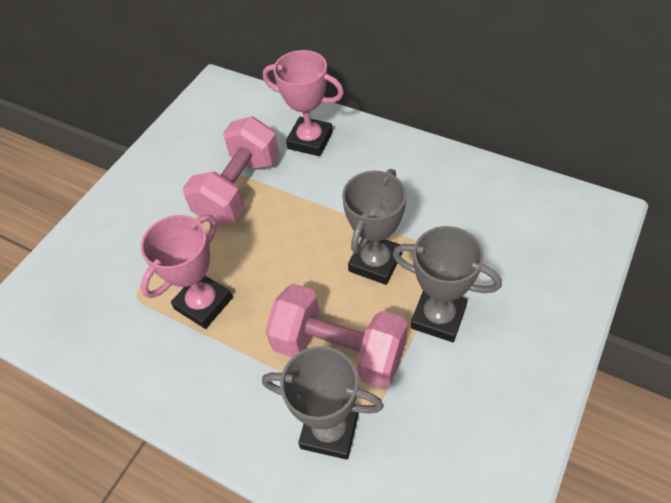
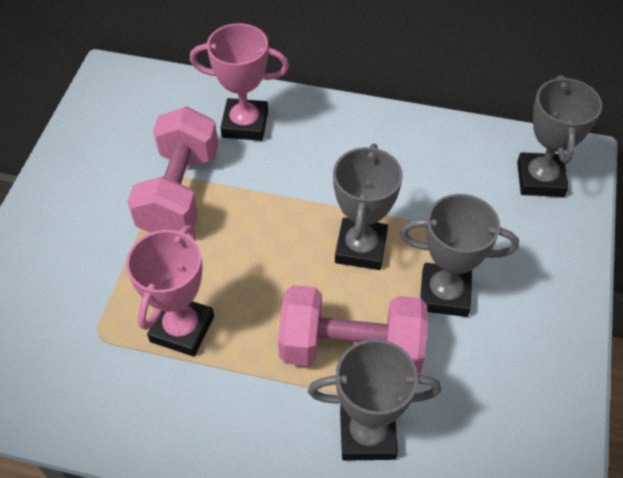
camera: 20 degrees left, 0 degrees up
(560, 228) = (540, 179): none -> grey trophy

